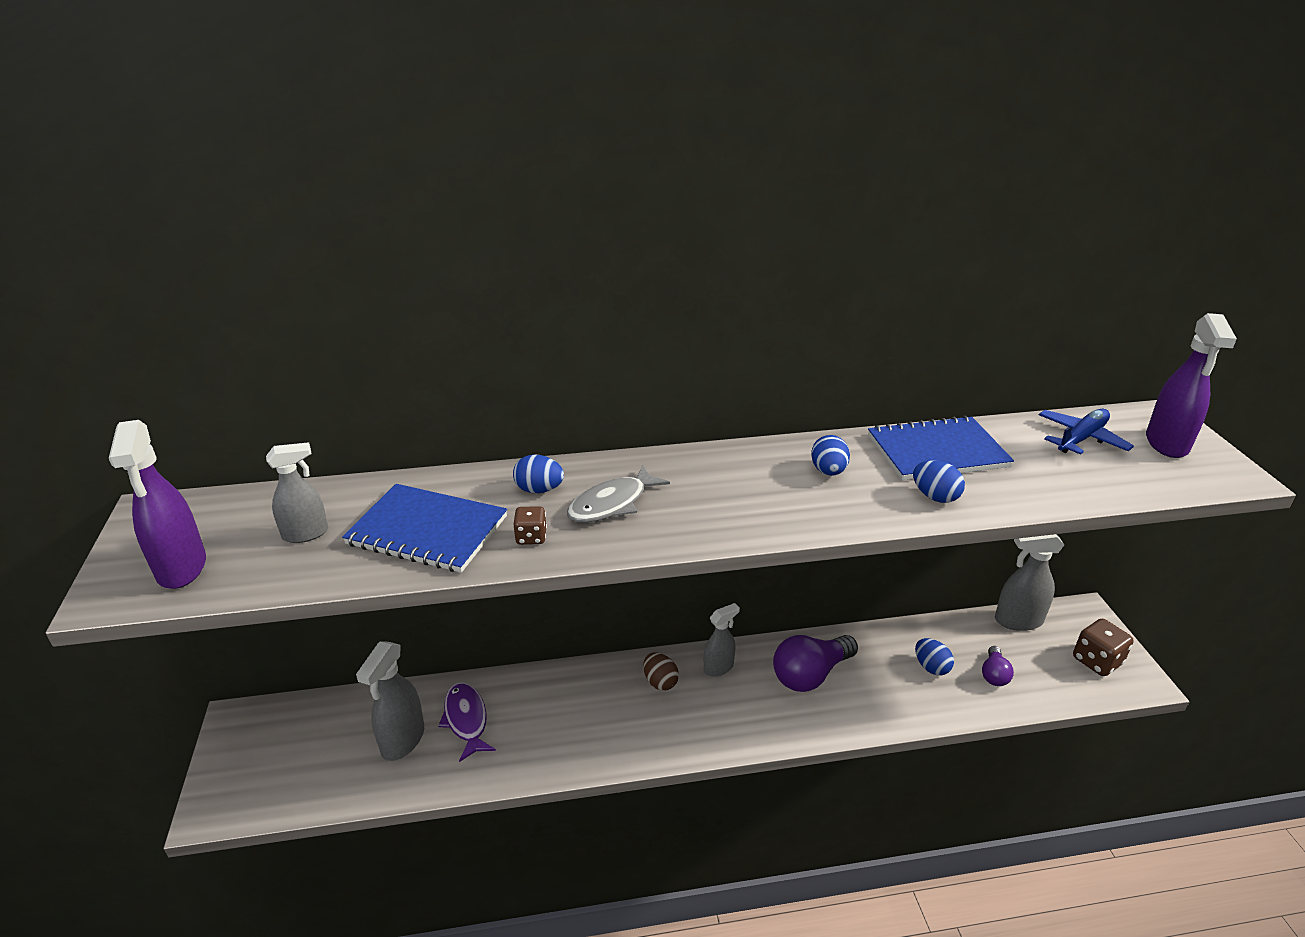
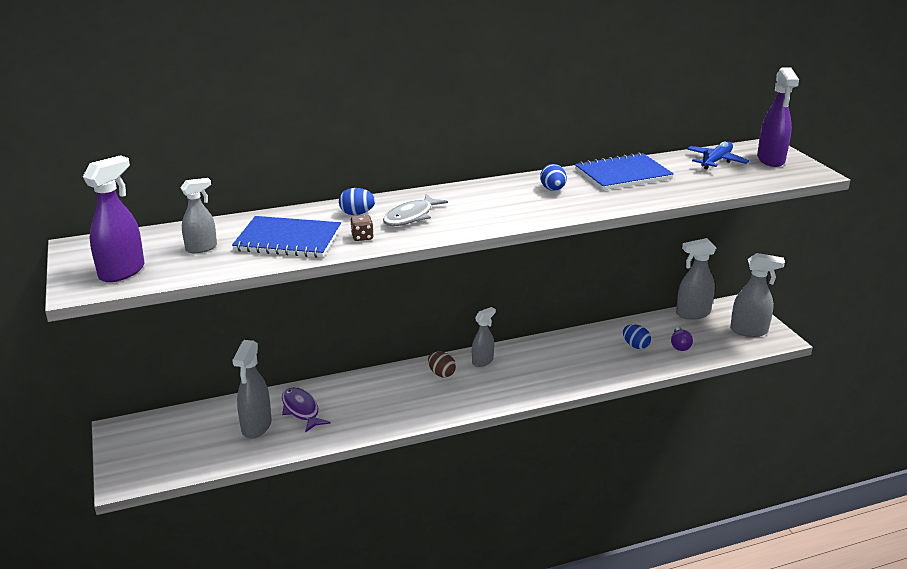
camera: 10 degrees left, 5 degrees down
(182, 568) = (122, 272): purple spray bottle -> purple spray bottle turned 120 degrees counterclockwise
(810, 674) = (550, 358): purple light bulb -> none
(935, 497) = (625, 197): blue egg -> none
(1096, 661) = (749, 331): brown dice -> grey spray bottle

